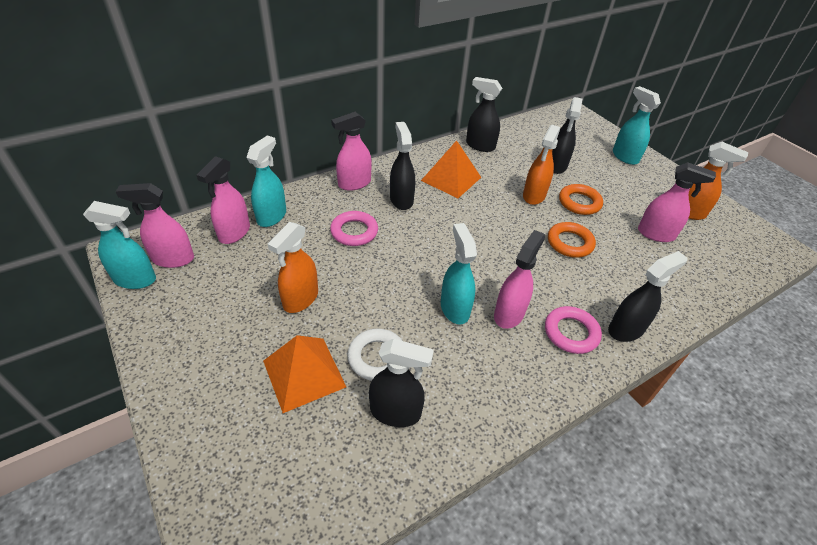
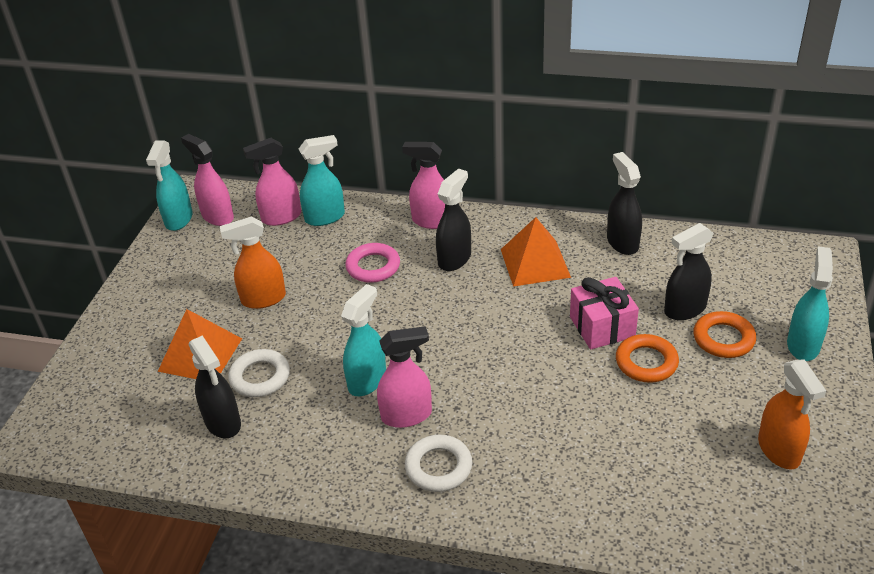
camera: 50 degrees right, 5 degrees down
(135, 279) = (178, 219): turquoise spray bottle -> turquoise spray bottle turned 45 degrees clockwise
(534, 196) = (602, 327): orange spray bottle -> pink gift
(570, 243) = (566, 394): orange ring -> orange ring (723, 339)
(571, 333) = (438, 467): pink ring -> white ring
(626, 329) = (496, 501): black spray bottle -> none
(656, 234) = (688, 446): pink spray bottle -> none

